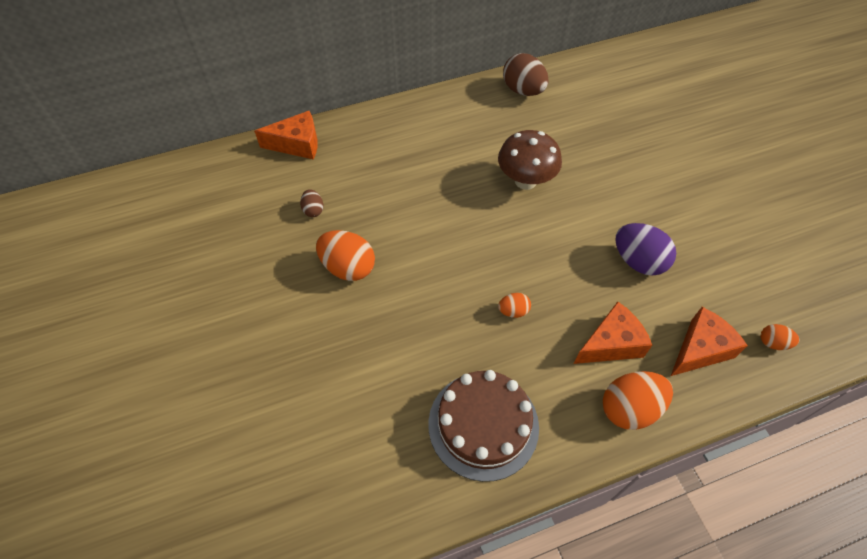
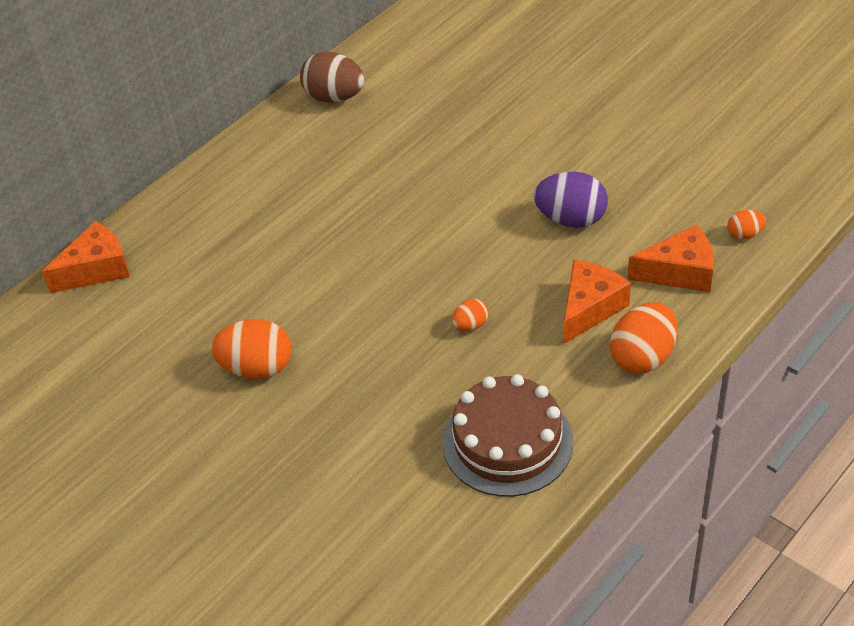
camera: 25 degrees left, 10 degrees down
(313, 210) = (171, 329): brown egg -> none
(525, 181) = (400, 192): brown mushroom -> none
(700, 349) = (679, 272): orange cheese -> orange cheese turned 60 degrees clockwise

